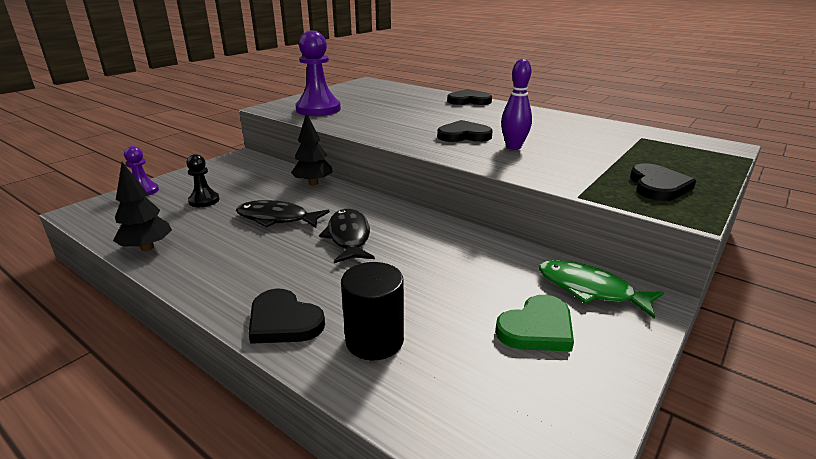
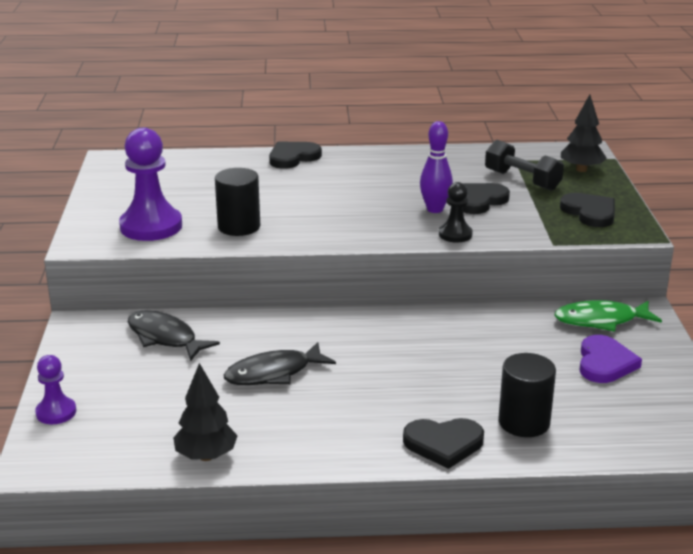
camera: 40 degrees left, 0 degrees up
(204, 200) = (156, 390): black pawn -> black pawn (455, 234)
(313, 183) = (234, 322): black tree -> black tree (581, 169)
(348, 237) = (372, 360): black fish -> black fish (165, 338)
(363, 121) = (239, 226): none -> black cylinder
(464, 135) = (370, 210): black heart -> black heart (479, 201)
(537, 328) = (605, 363): green heart -> purple heart
(625, 150) = (522, 180): none -> black dumbbell

